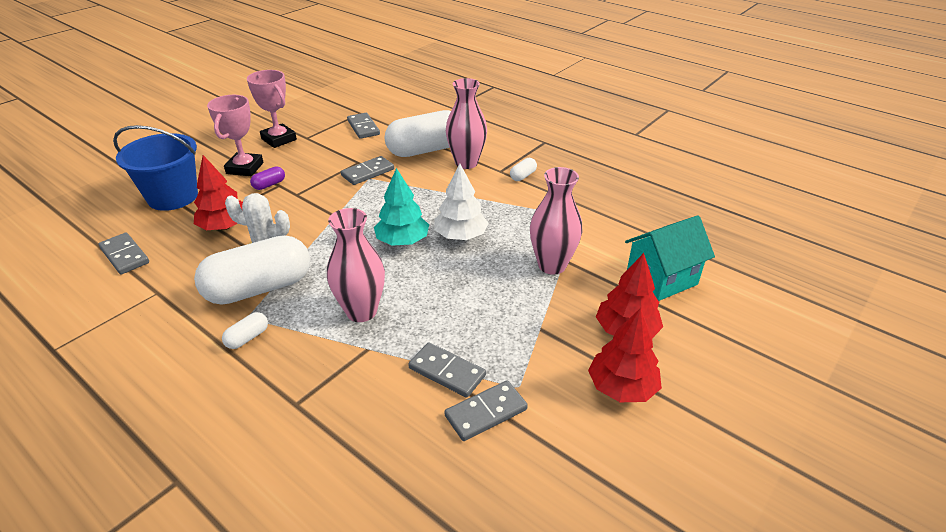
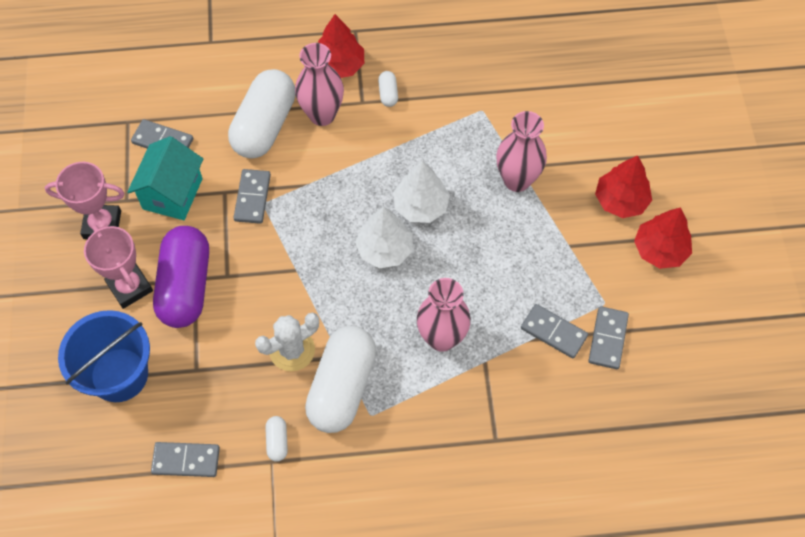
camera: 45 degrees left, 25 degrees up
(224, 227) = (221, 361): red tree -> red tree (339, 65)
(247, 338) = (396, 429): white capsule -> white capsule (277, 441)
(269, 185) = (185, 286): purple capsule -> purple capsule, size x2.47
(402, 241) = (385, 249): turquoise tree -> white tree
(447, 372) = (553, 332): grey domino -> grey domino turned 45 degrees clockwise
(661, 279) = (598, 131): turquoise house -> turquoise house (172, 194)

